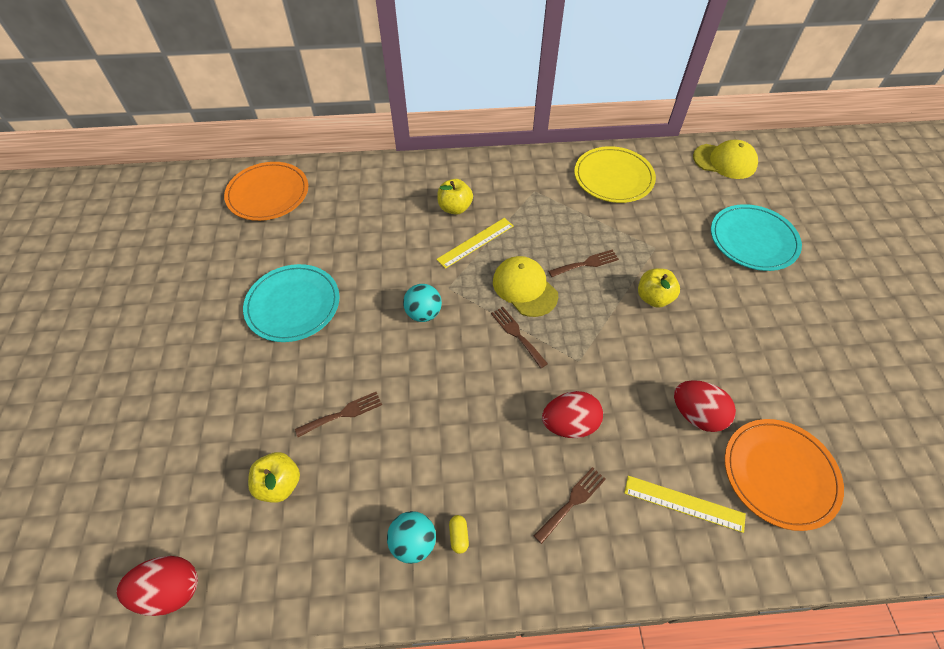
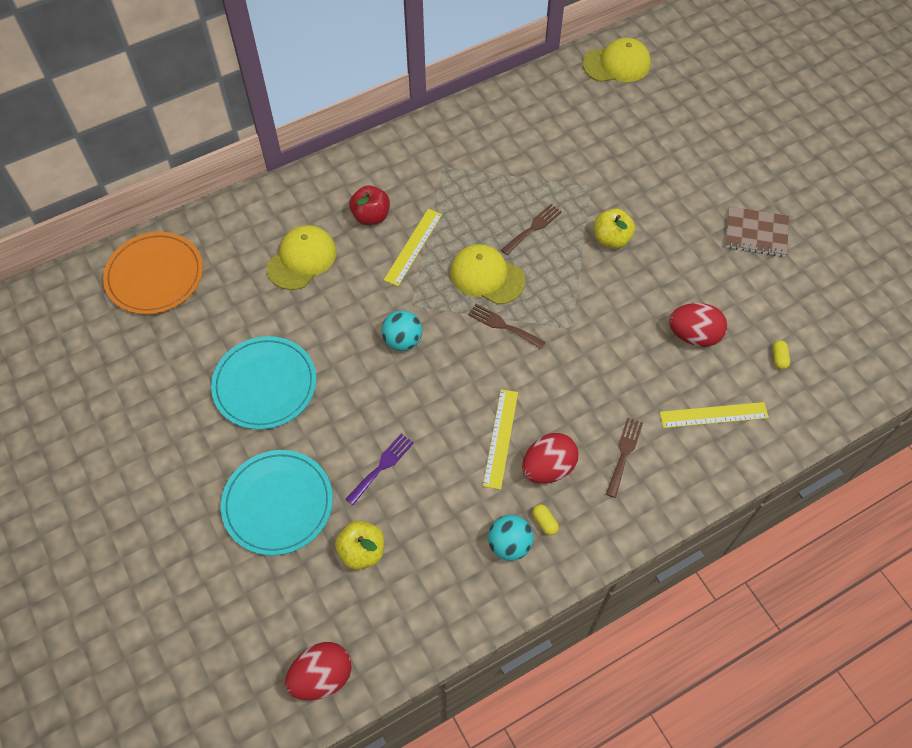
camera: 25 degrees left, 5 degrees up
(343, 413) = (382, 466): brown fork -> purple fork
(382, 220) = (302, 259): none -> yellow cap
(455, 208) = (371, 216): yellow apple -> red apple
(461, 434) = (500, 438): none -> yellow ruler
(569, 424) = (591, 389): red egg -> red egg (548, 468)
(613, 177) = (516, 122): yellow plate -> none
(753, 240) = (676, 144): turquoise plate -> turquoise plate (278, 504)
(779, 474) = (778, 358): orange plate -> yellow capsule
(802, 343) = (756, 233): none -> brown notebook

